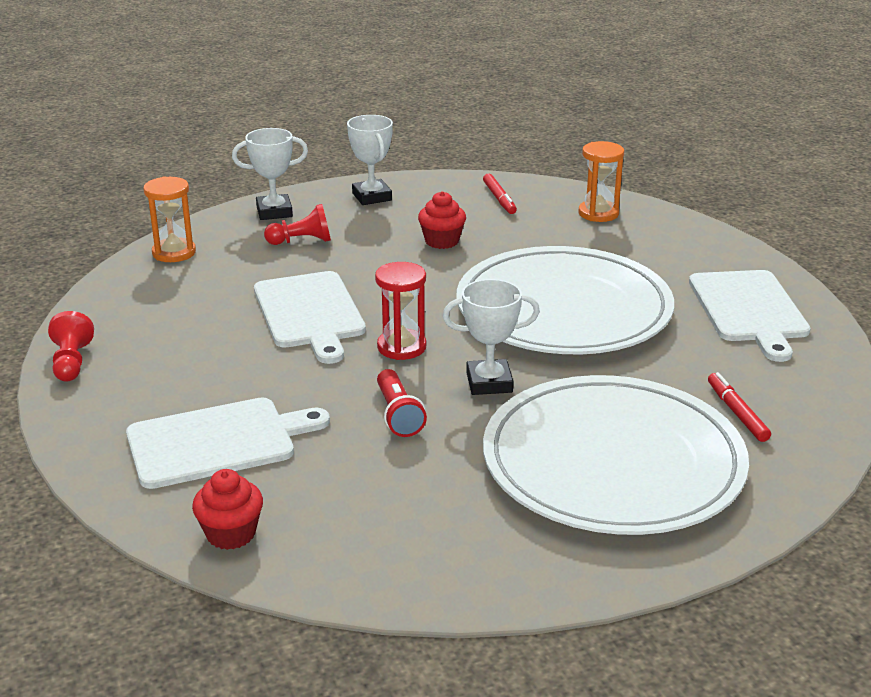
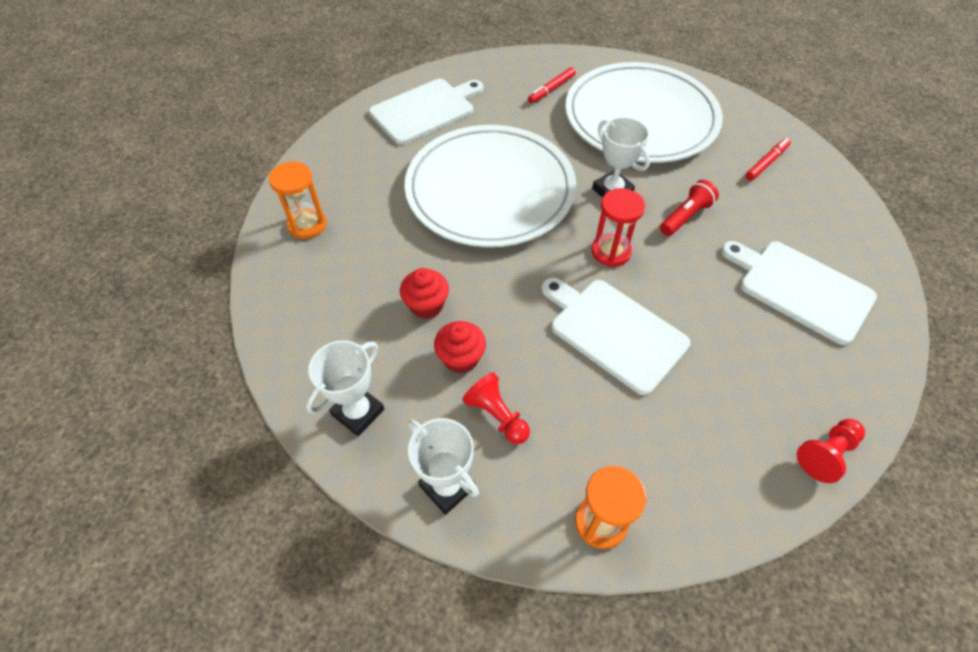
camera: 120 degrees left, 25 degrees up
(231, 534) = (854, 233): red cupcake -> red cupcake (461, 358)
(309, 313) = (614, 331): white cutting board -> white cutting board turned 90 degrees counterclockwise
(499, 199) = (309, 303): red marker -> red marker (766, 163)

